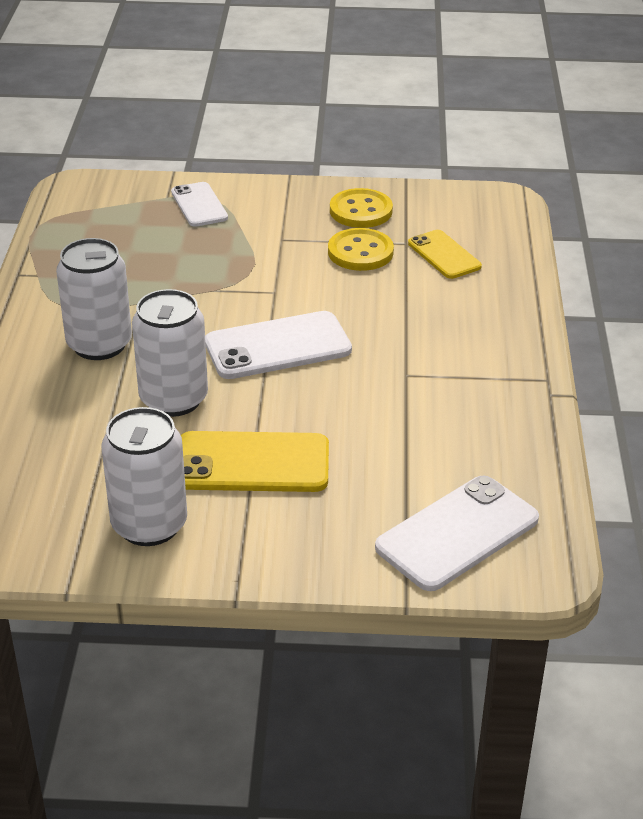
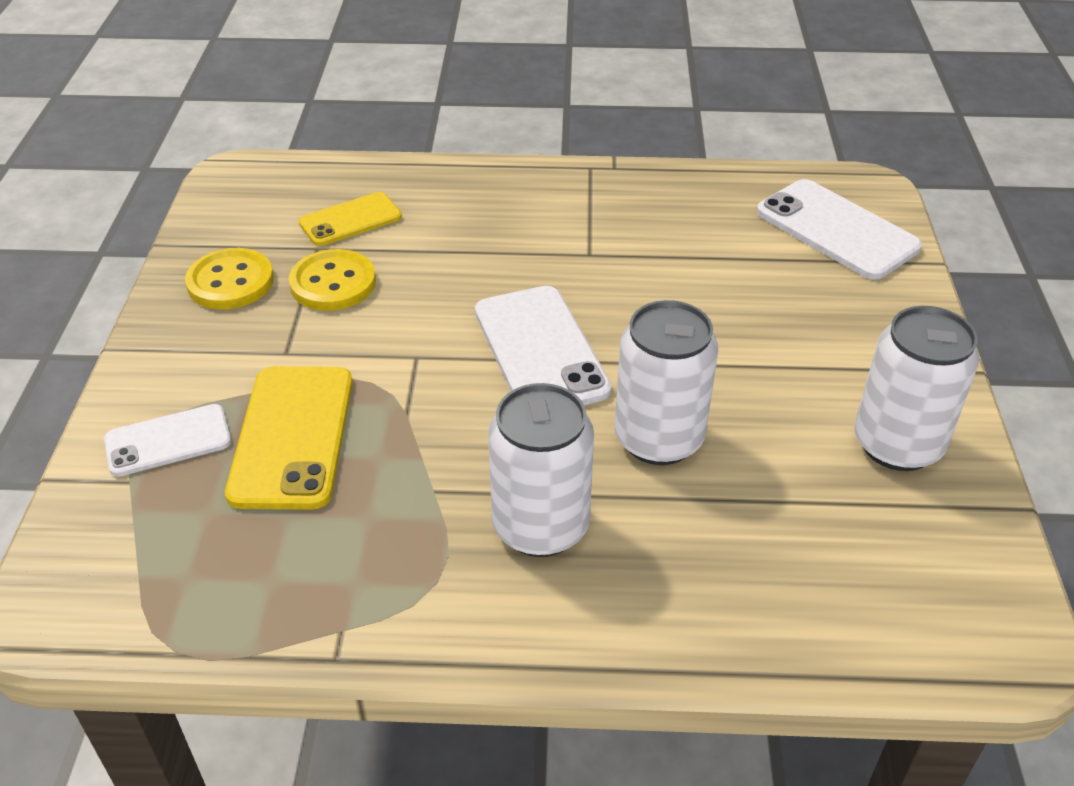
camera: 90 degrees left, 5 degrees up
(252, 463) = (768, 366): yellow phone -> yellow phone (293, 436)

